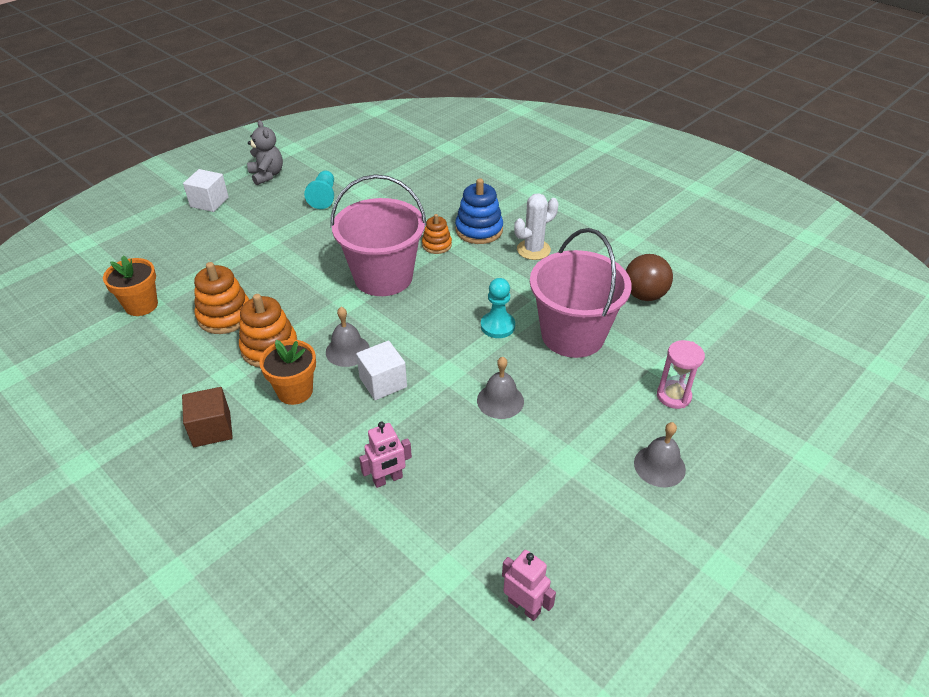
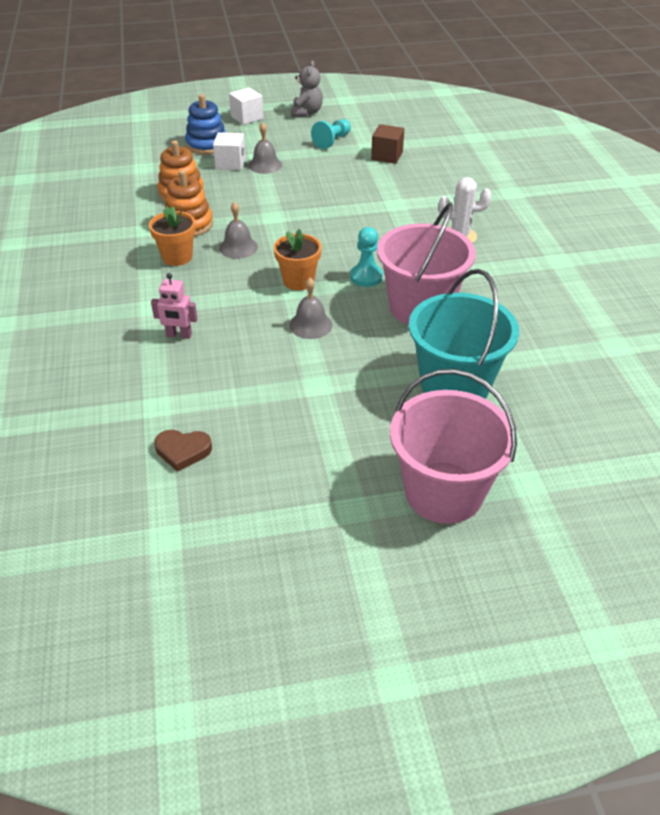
camera: 35 degrees right, 0 degrees up
(141, 305) = (137, 167): orange flower pot -> orange flower pot (298, 281)
(212, 429) = (104, 256): brown cube -> brown cube (387, 156)
(383, 277) = (316, 210): pink bucket -> pink bucket (443, 492)
(383, 382) = (240, 277): white cube -> white cube (230, 163)
(437, 245) = (382, 204): orange stacking toy -> none
(479, 230) = (429, 206): blue stacking toy -> blue stacking toy (207, 145)
(524, 606) = (183, 451): pink robot -> brown heart
(644, 295) = (519, 306): brown ball -> none
(659, 466) = (383, 423): grey bell -> grey bell (265, 165)
(673, 396) = (455, 384): pink hourglass -> turquoise bucket

